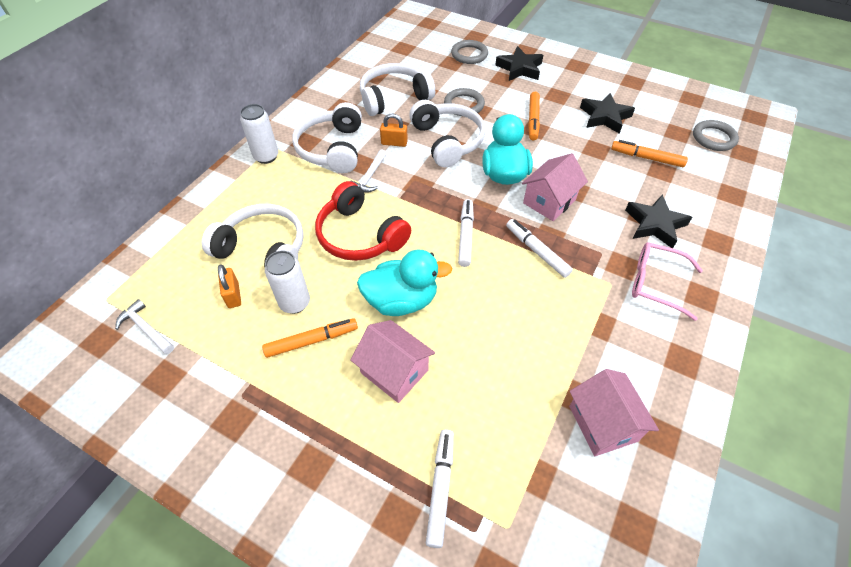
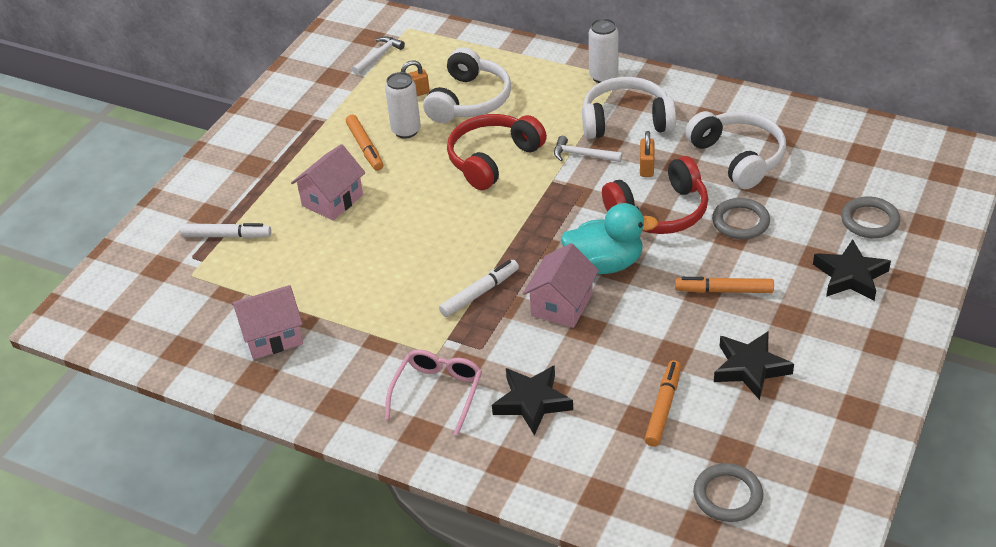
camera: 90 degrees right, 10 degrees down
(401, 300) = (410, 197): turquoise duck -> none
(448, 141) = (660, 212): white headphones -> red headphones
(465, 236) = (498, 236): white marker -> none
(549, 201) = (562, 304): pink house -> pink house turned 75 degrees clockwise

